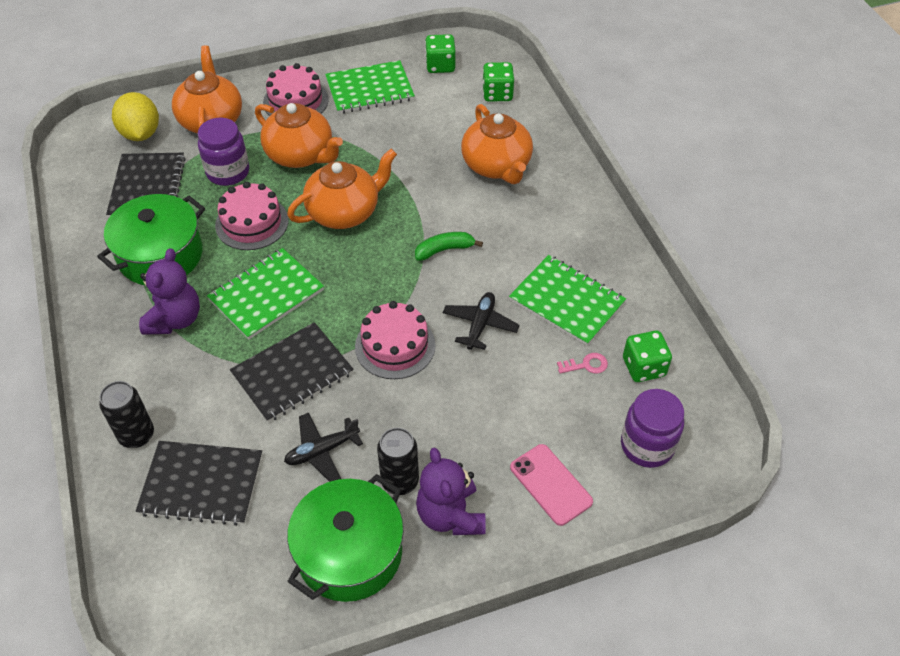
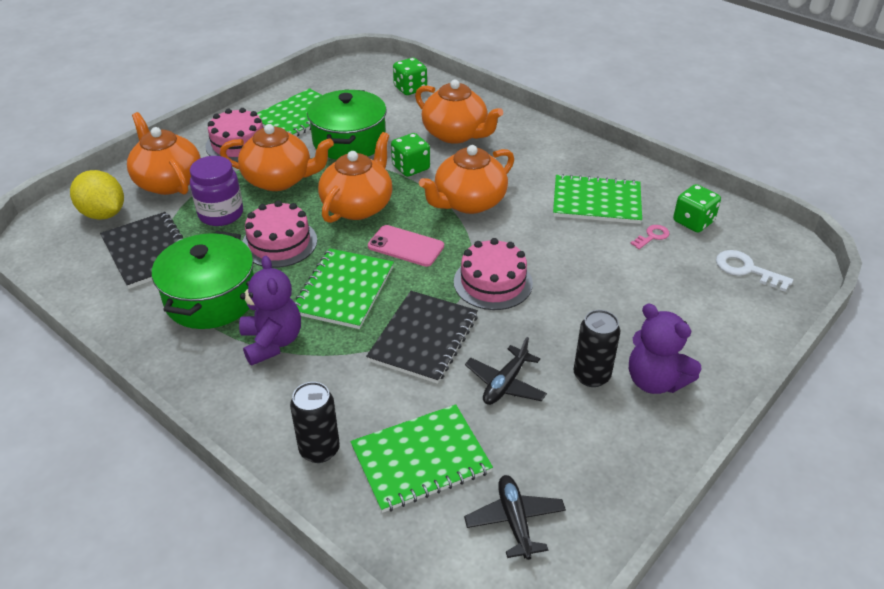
camera: 30 degrees left, 10 degrees down
(201, 484) = (420, 459): black notebook -> green notebook
(349, 552) = (602, 448): green pot -> green pot (349, 141)
(440, 66) = (345, 84): green dice -> green dice (411, 168)
(444, 250) = (468, 202): green banana -> orange teapot
(480, 325) = (547, 241): black plane -> black plane (515, 521)
(551, 484) = (707, 325): pink phone -> pink phone (406, 246)
(647, 446) = (746, 270): purple jar -> white key

